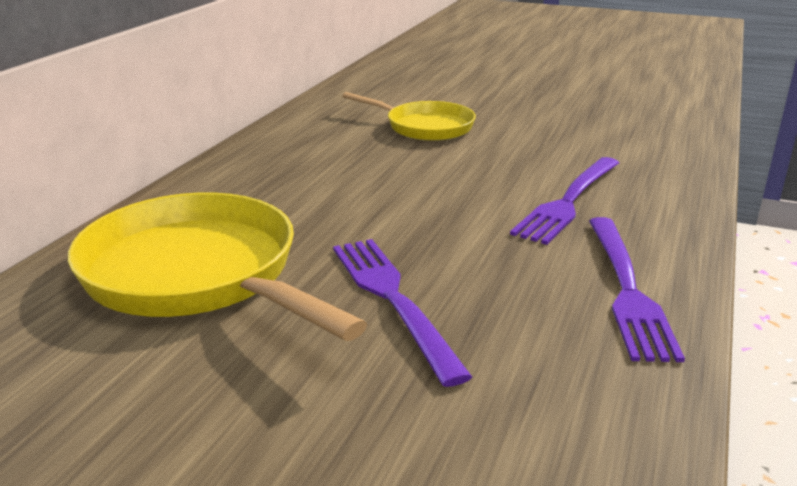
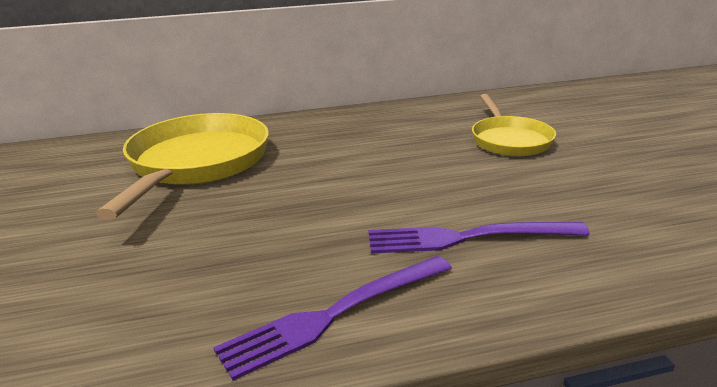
camera: 55 degrees right, 0 degrees up
(392, 299) = (221, 225): purple fork -> none

